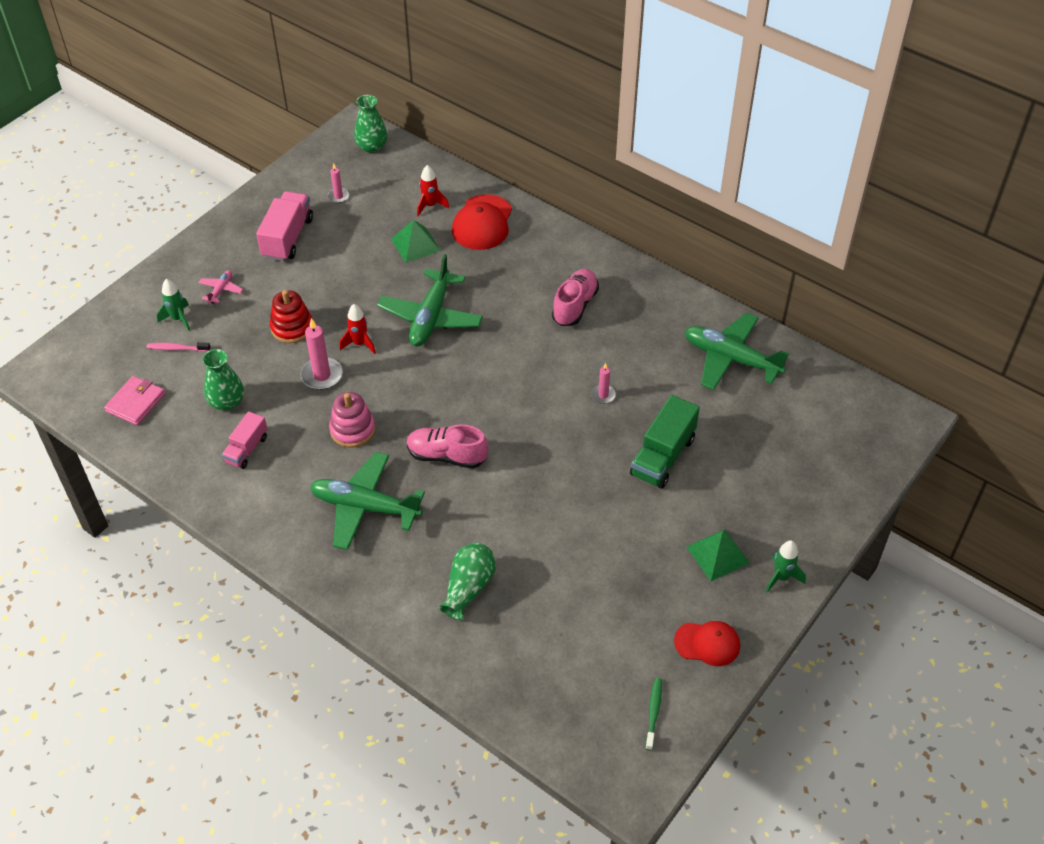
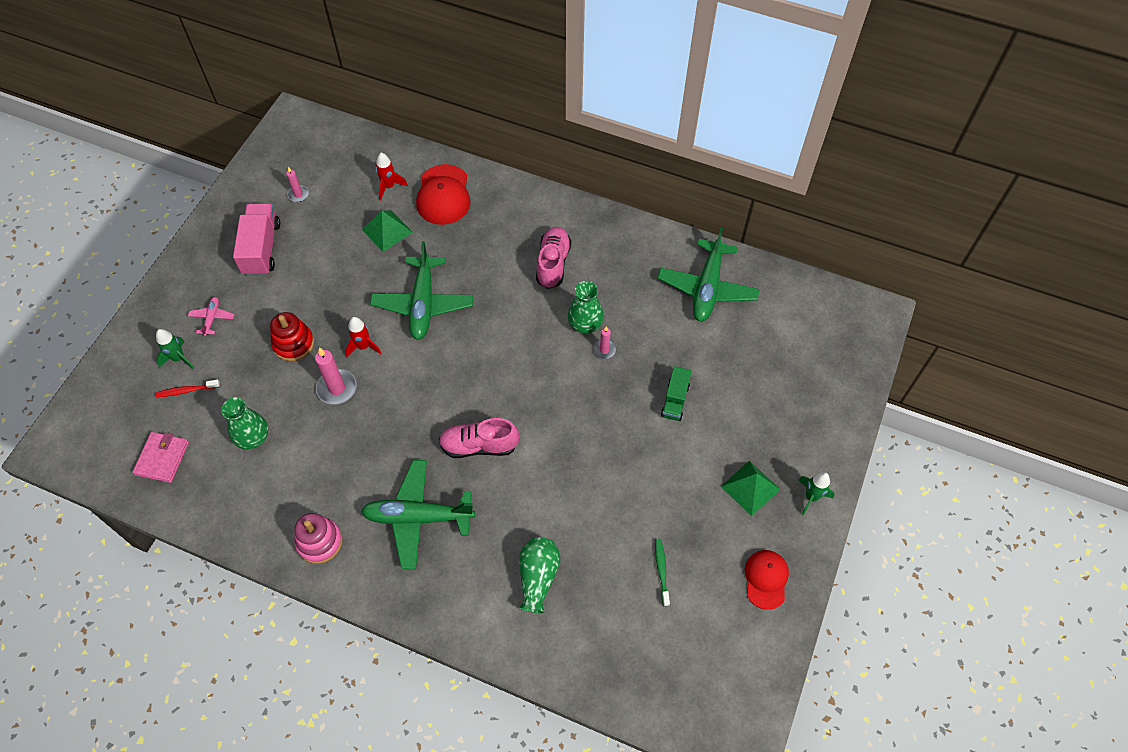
camera: 15 degrees left, 10 degrees up
(177, 348) = (186, 390): pink toothbrush -> red toothbrush
(247, 449) = (287, 483): pink truck -> none
(352, 430) = (383, 439): pink stacking toy -> pink stacking toy (319, 542)
(372, 146) = (315, 135): green vase -> green vase (585, 324)
(653, 712) = (738, 660): green toothbrush -> green toothbrush (661, 570)
(663, 456) = (675, 400): green truck -> green truck, size x0.62
(707, 643) = (766, 579): red cap -> red cap turned 75 degrees counterclockwise
(731, 359) = (707, 288): green plane -> green plane turned 90 degrees counterclockwise

